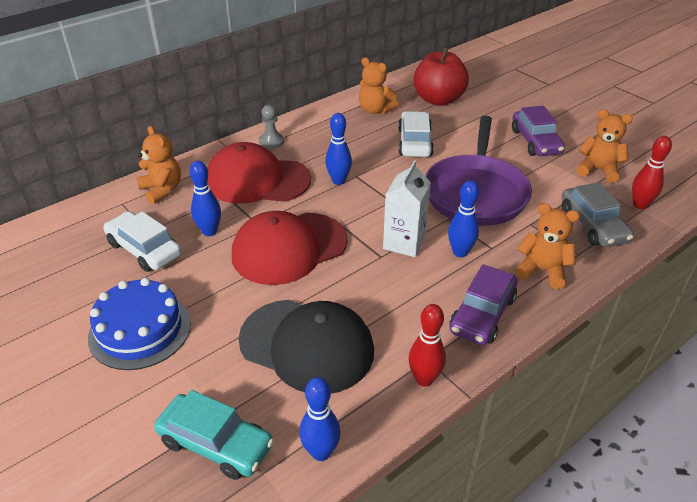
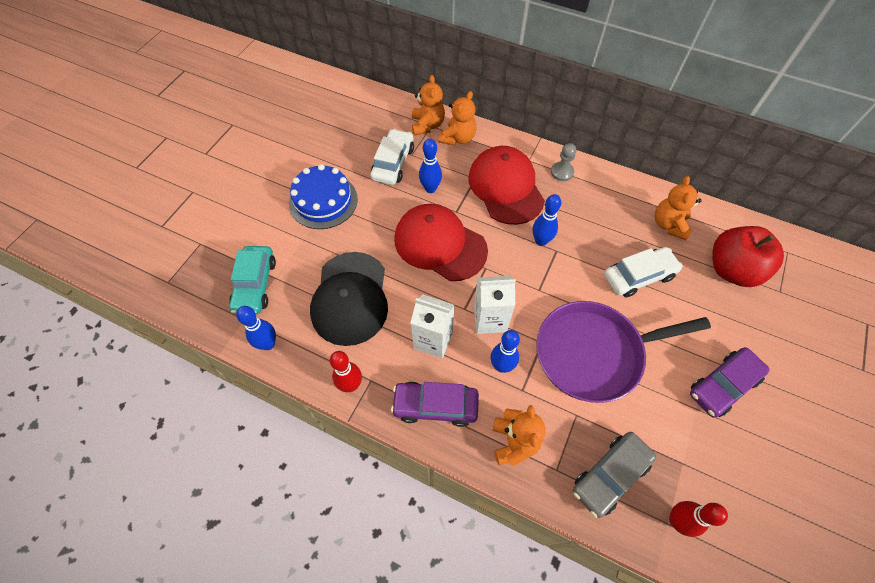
camera: 65 degrees right, 20 degrees up
(404, 291) = (433, 340): none -> white carton
(598, 170) = (714, 463): orange teddy bear -> orange teddy bear (427, 125)

